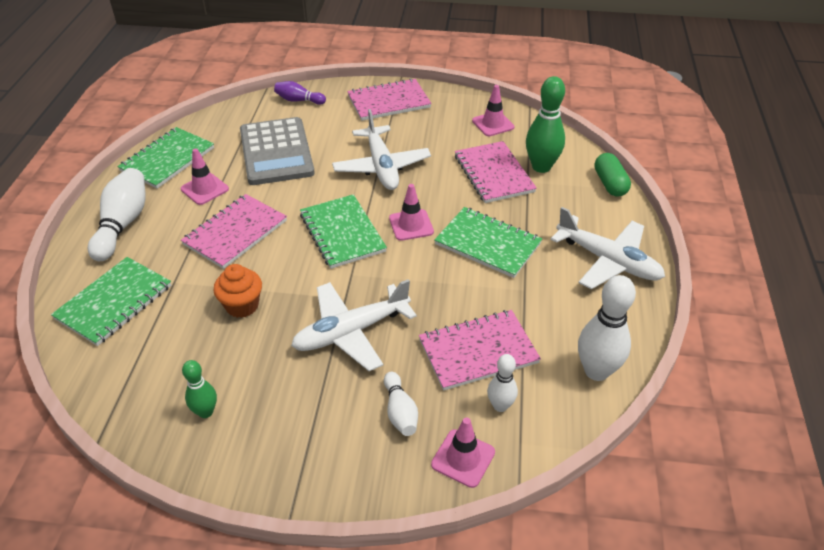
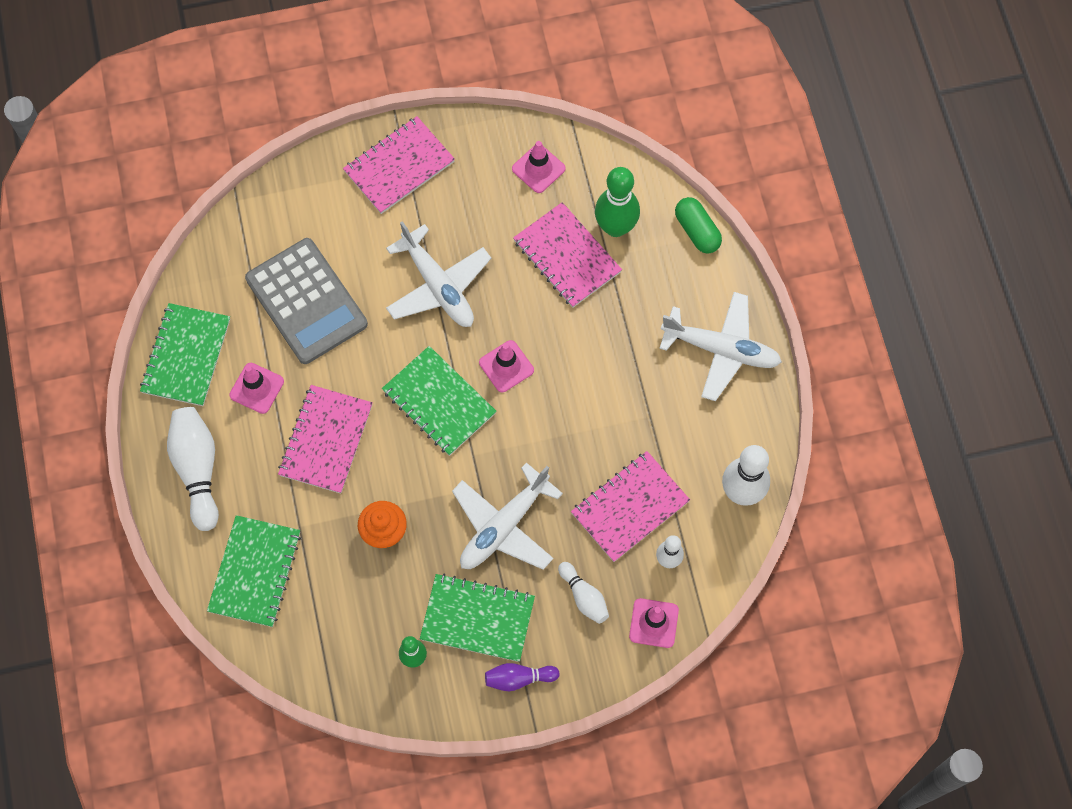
camera: 20 degrees left, 25 degrees up
(298, 100) = (287, 200): purple bowling pin -> purple bowling pin (519, 678)
(488, 244) = (595, 366): green notebook -> green notebook (477, 618)

